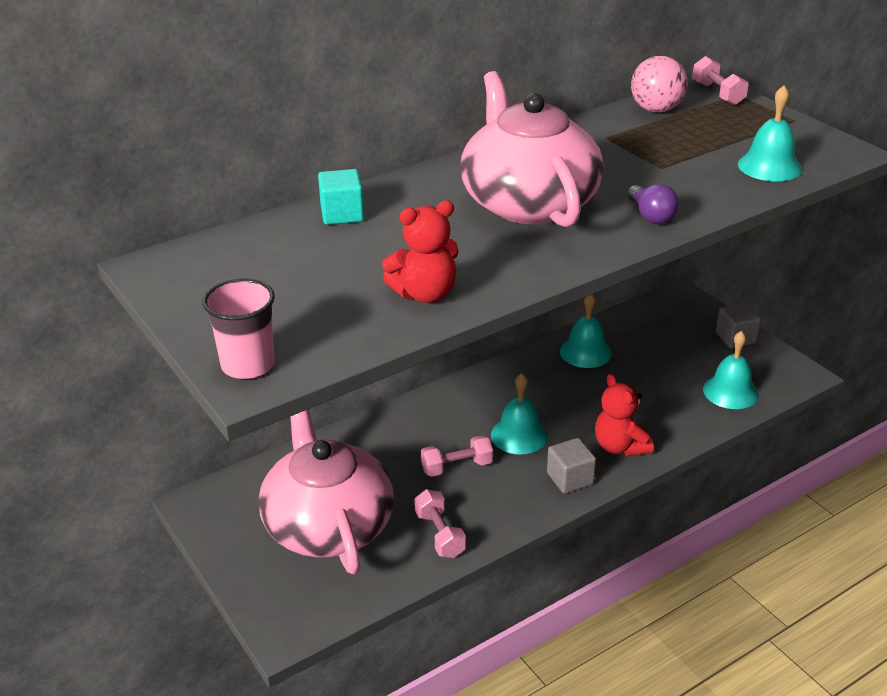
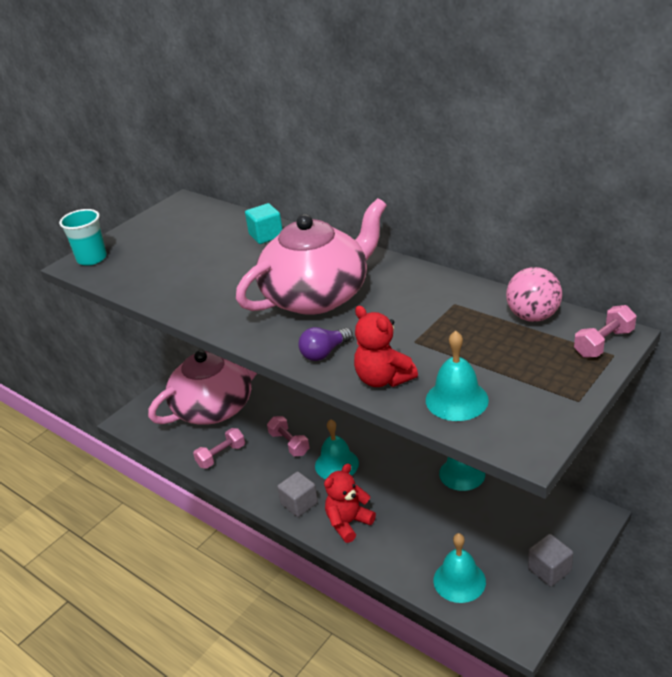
camera: 75 degrees right, 0 degrees up
(248, 365) = (92, 258): pink cup -> turquoise cup
(425, 294) = (178, 289): red teddy bear -> red teddy bear (383, 379)

